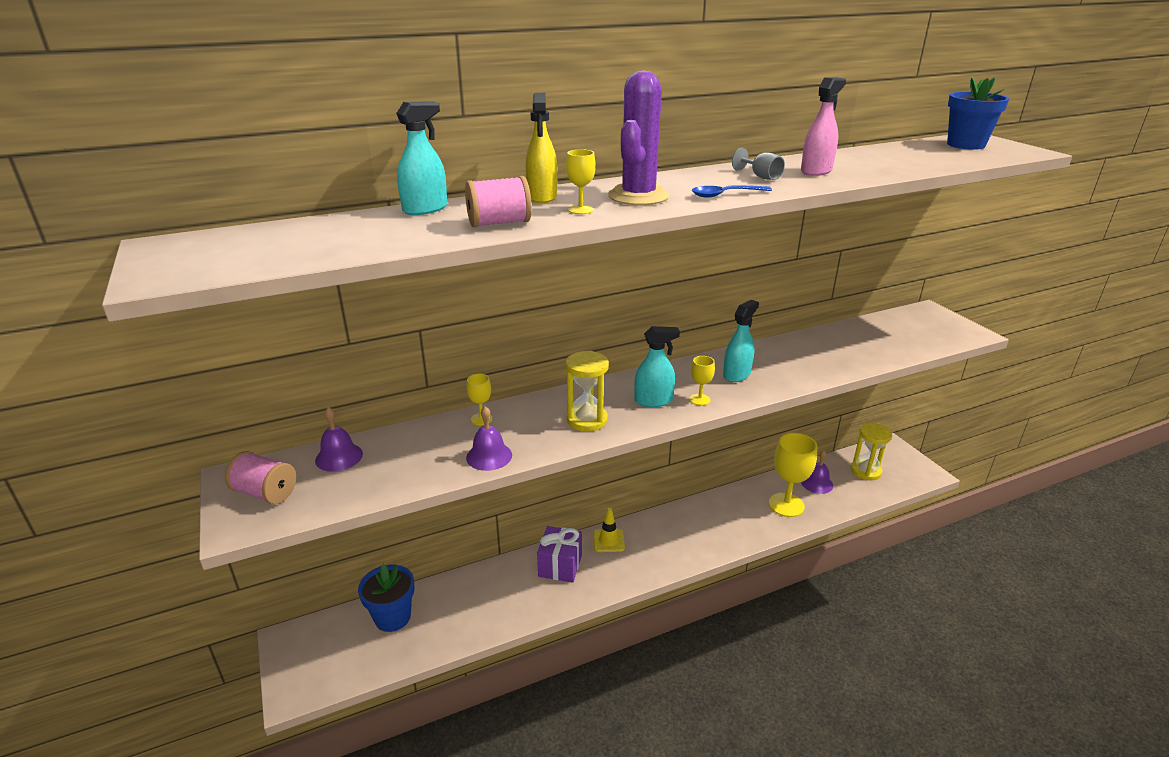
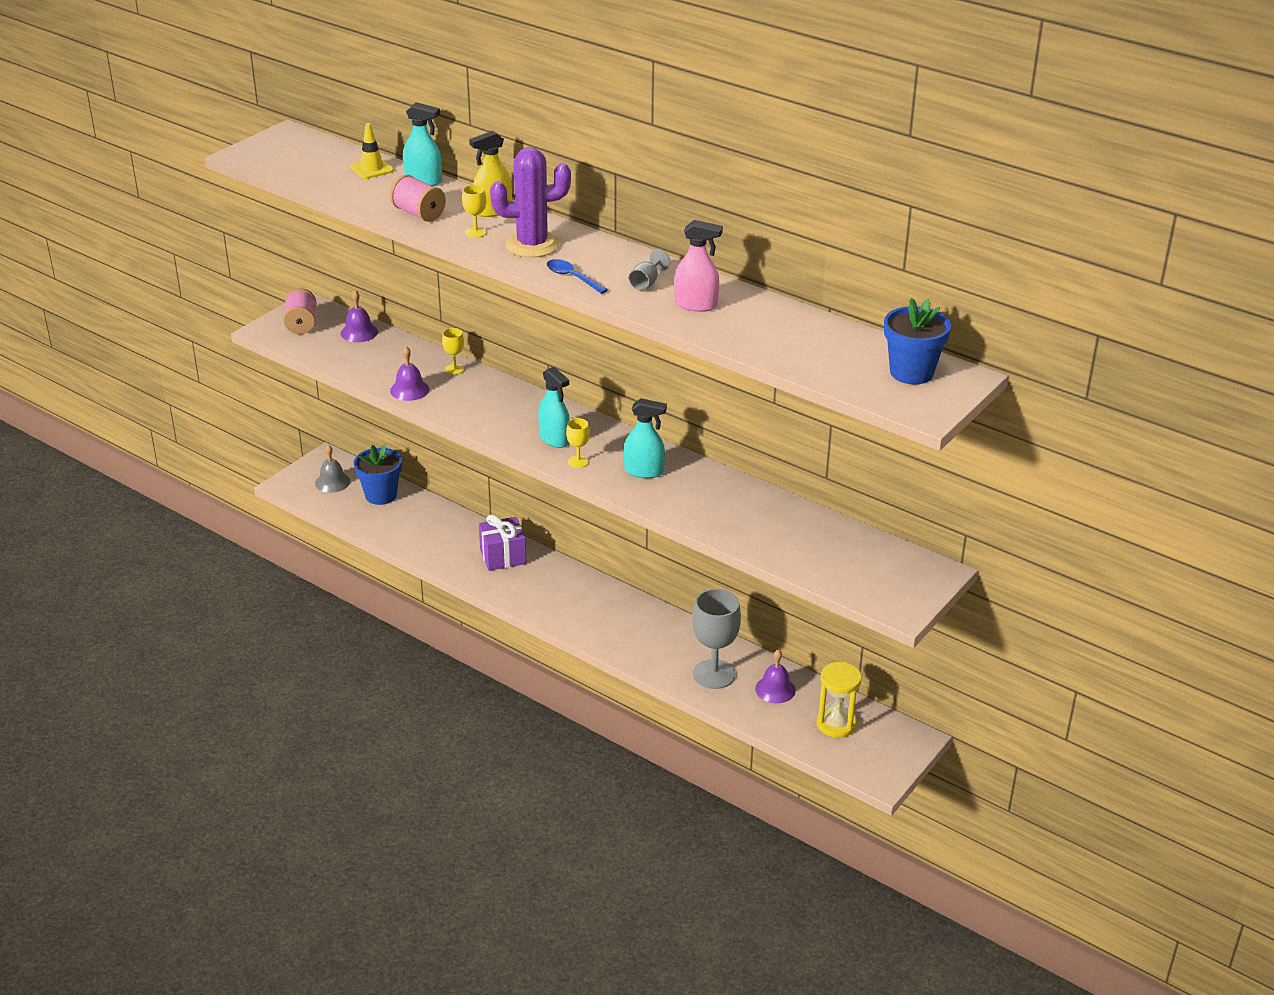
camera: 60 degrees right, 5 degrees up
(332, 649) = (332, 482): none -> grey bell
(587, 420) = (495, 416): yellow hourglass -> none
(608, 541) = (558, 573): yellow traffic cone -> yellow traffic cone (372, 169)
(786, 505) = (714, 674): yellow goblet -> grey goblet

